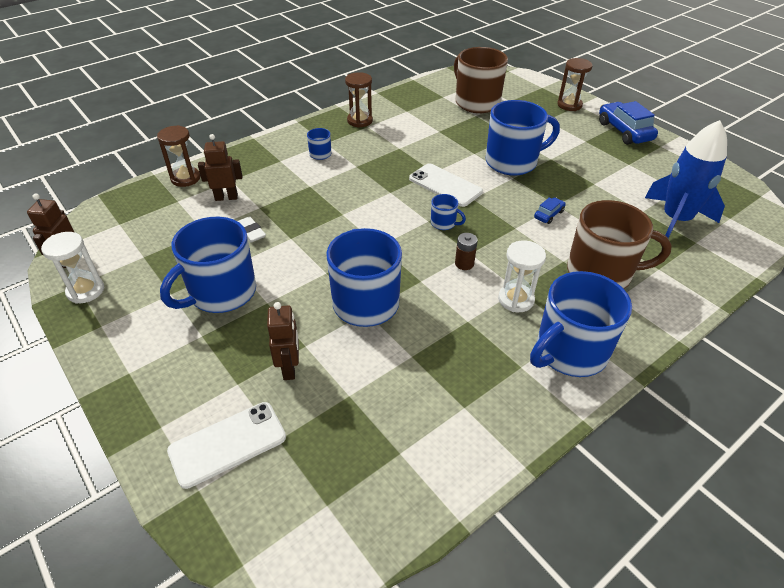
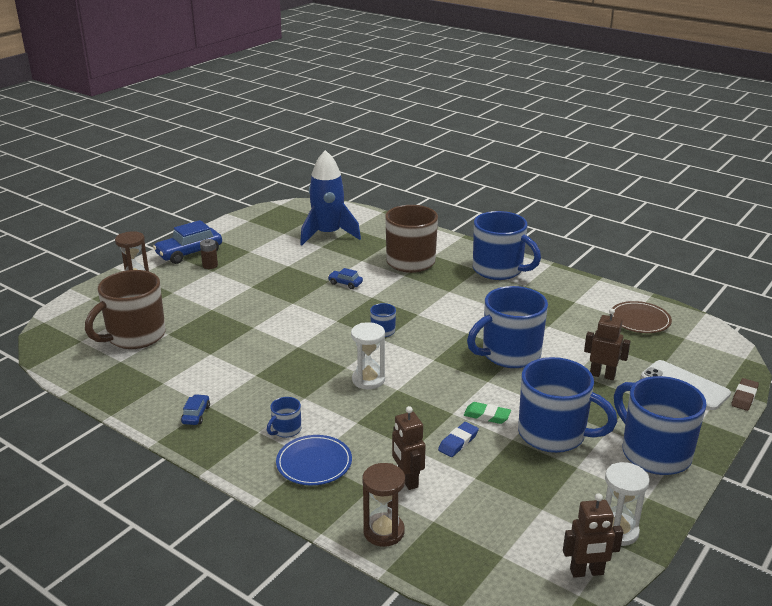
camera: 105 degrees left, 15 degrees down
(167, 502) = (744, 397): none -> brown eraser
(250, 232) = (458, 442): white eraser -> blue eraser
(274, 257) = (487, 416): none -> green eraser
(275, 161) = (314, 463): none -> blue plate
(289, 368) = (602, 375): brown robot -> brown robot turned 45 degrees clockwise
(360, 121) = (196, 415): brown hourglass -> blue car
(393, 467) = (639, 320): none -> brown plate
(445, 185) = (320, 337): white phone -> none
(464, 264) = (433, 315): brown battery -> brown battery (210, 265)
(512, 162) = (264, 305): blue mug -> blue mug (654, 453)
(516, 299) = (461, 291): white hourglass -> white hourglass (368, 380)

